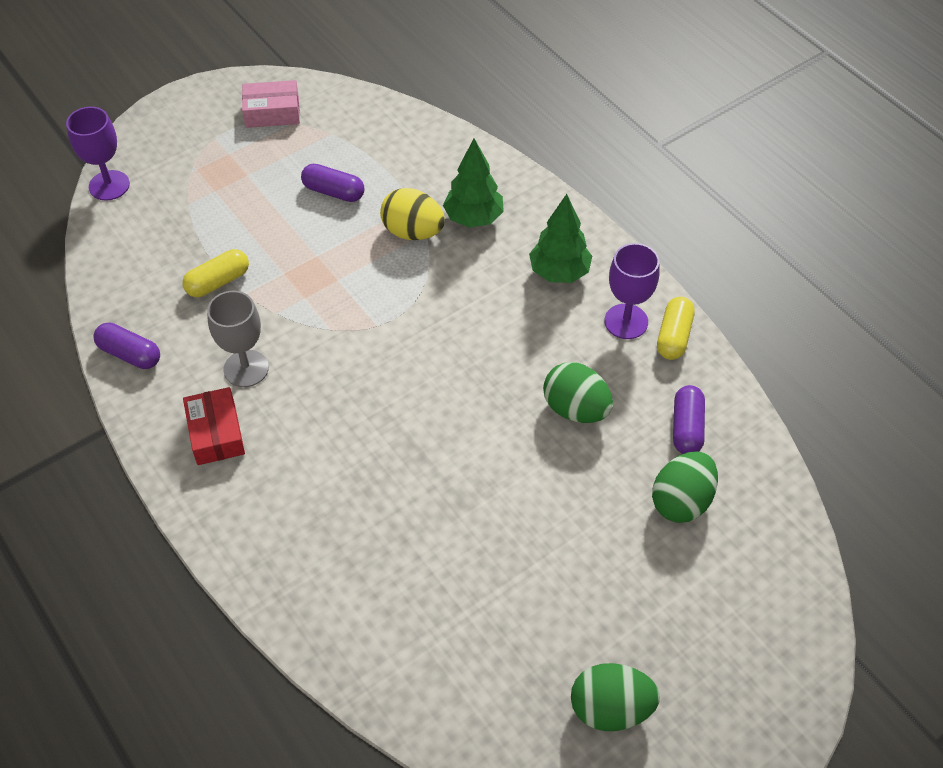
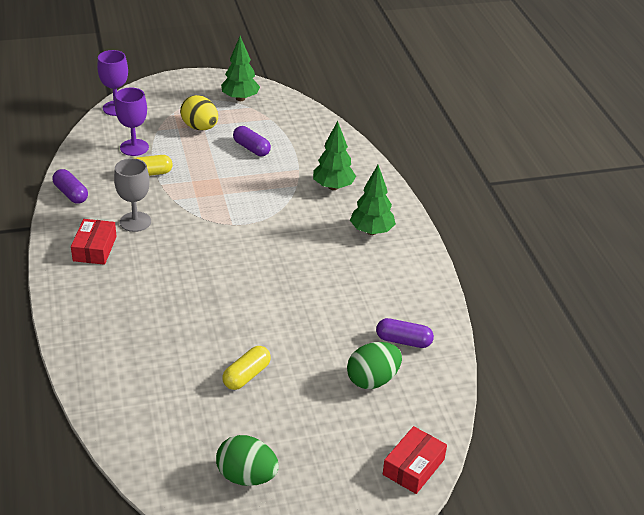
camera: 20 degrees right, 15 degrees down
(272, 112) = (240, 98): pink box -> green tree
(413, 232) = (288, 183): yellow egg -> yellow egg (200, 127)
(575, 409) = (333, 307): green egg -> none
(626, 321) = (400, 271): purple goblet -> purple goblet (134, 147)
(673, 336) = (428, 288): yellow capsule -> yellow capsule (246, 375)
(687, 428) = (403, 341): purple capsule -> purple capsule turned 75 degrees clockwise
(795, 609) = (413, 467): none -> red box

